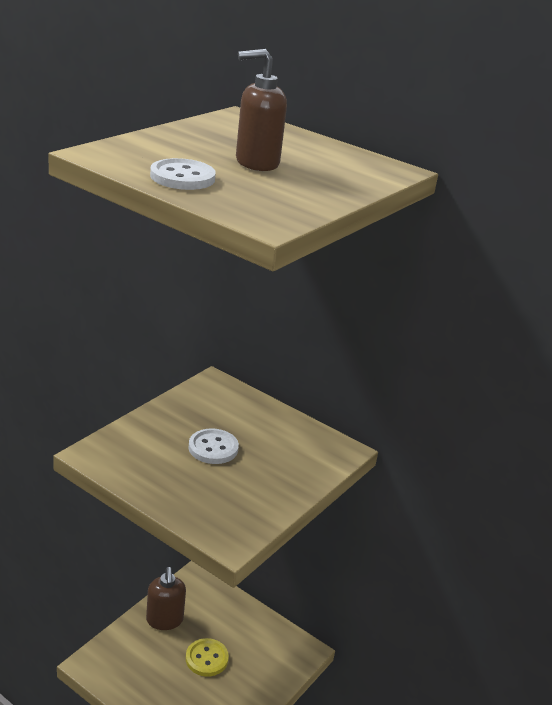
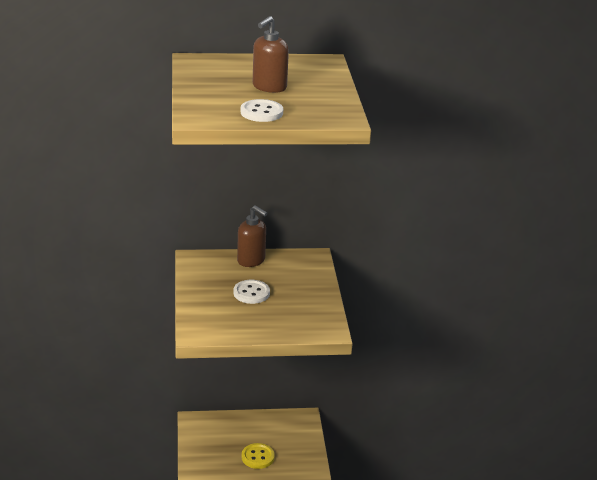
camera: 40 degrees left, 0 degrees up
(164, 620) = (207, 454): brown soap dispenser -> brown soap dispenser (251, 260)

